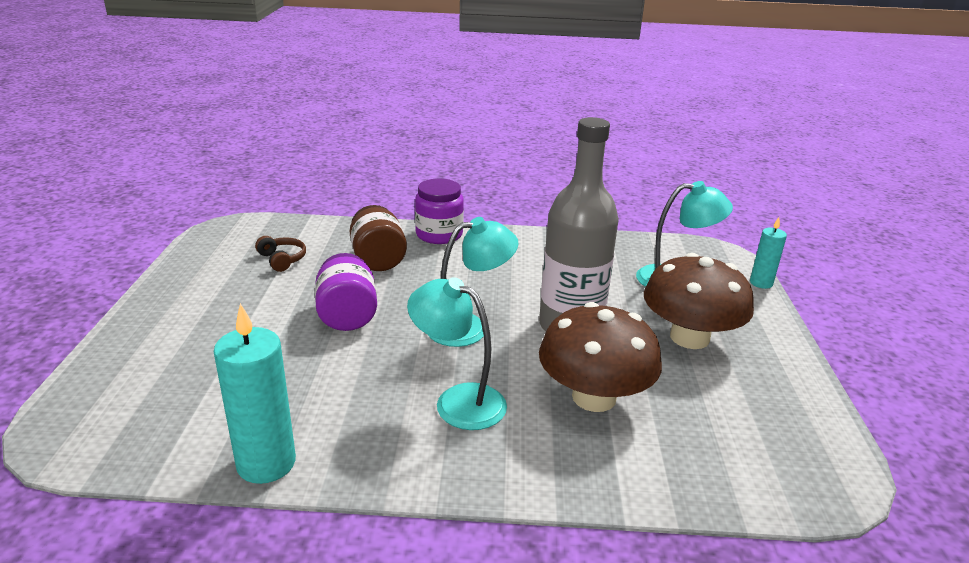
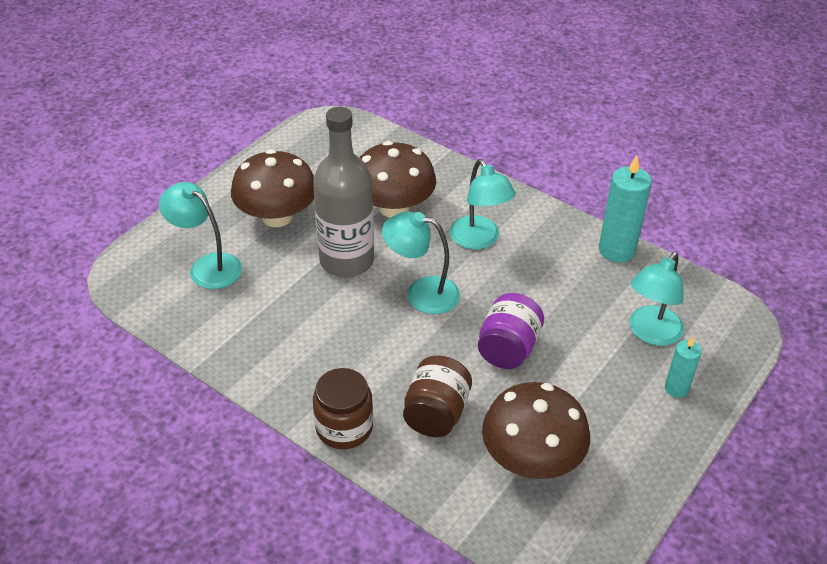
camera: 145 degrees left, 15 degrees up
(192, 379) = (650, 333): none -> turquoise lamp
(282, 259) = (531, 459): brown headphones -> brown mushroom
(439, 234) = (344, 427): purple jar -> brown jar
(761, 283) = (148, 233): turquoise candle -> turquoise candle (676, 388)

